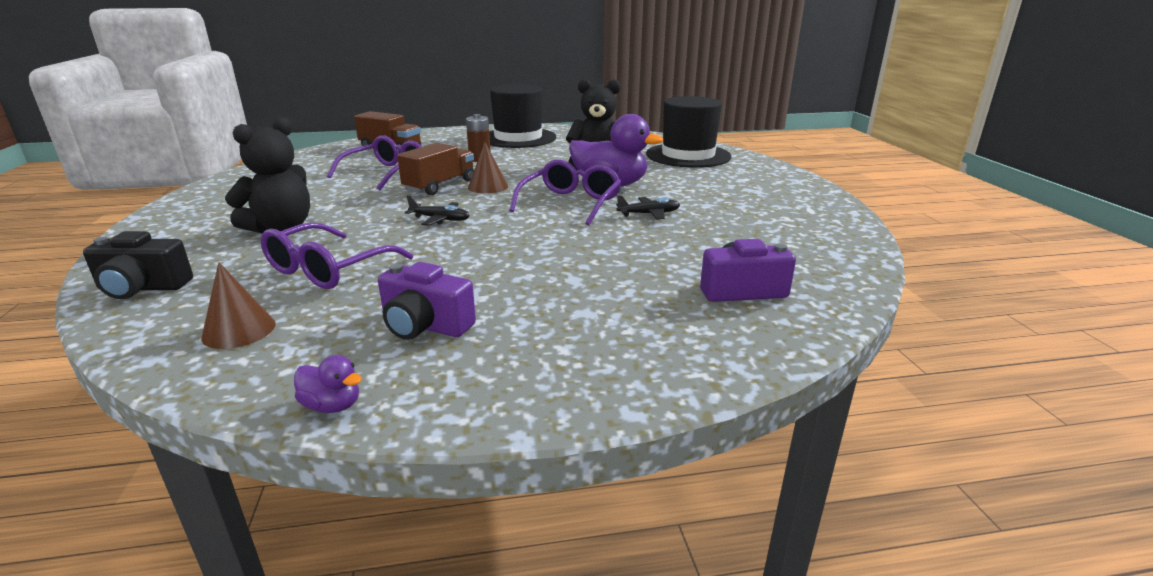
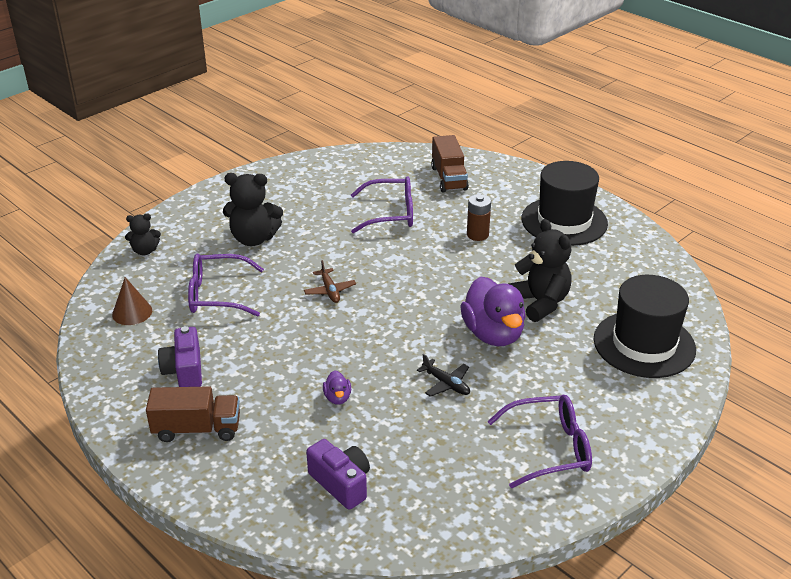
camera: 55 degrees right, 10 degrees up
(142, 288) = (145, 251): black camera -> black teddy bear
(332, 405) = (95, 385): purple duck -> purple duck (337, 398)
(440, 185) = (393, 252): brown truck -> brown truck (197, 429)
(440, 219) = (330, 291): black plane -> brown plane
(488, 187) = (416, 275): brown cone -> none
(571, 203) = (426, 333): purple glasses -> purple glasses (550, 448)

